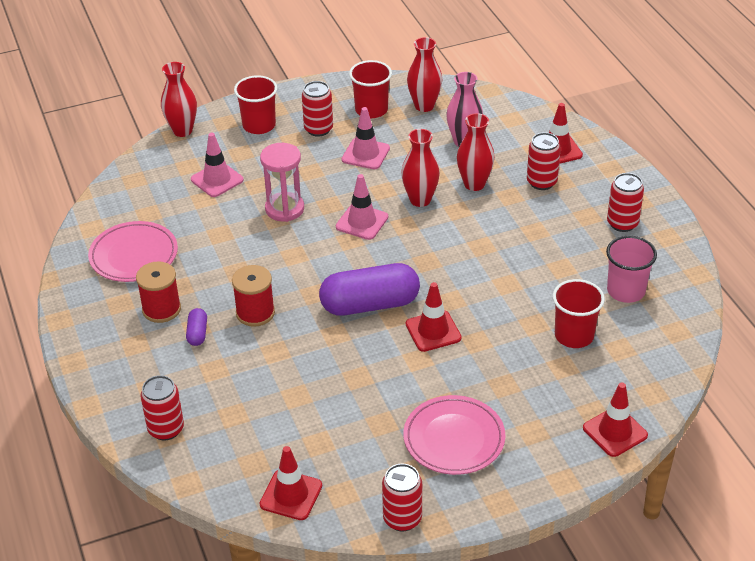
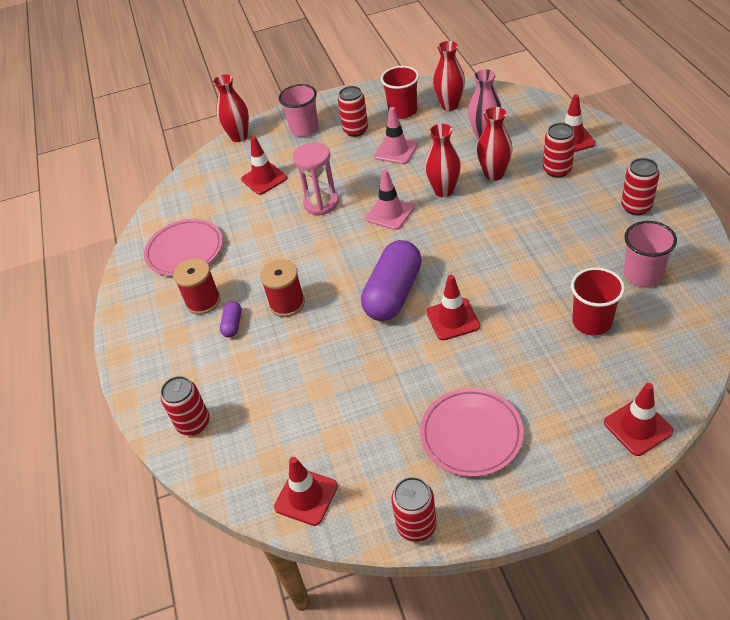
camera: 10 degrees right, 5 degrees up
(217, 180) = (264, 179): pink traffic cone -> red traffic cone
(259, 125) = (304, 129): red cup -> pink cup
(370, 305) = (393, 293): purple capsule -> purple capsule turned 60 degrees counterclockwise

